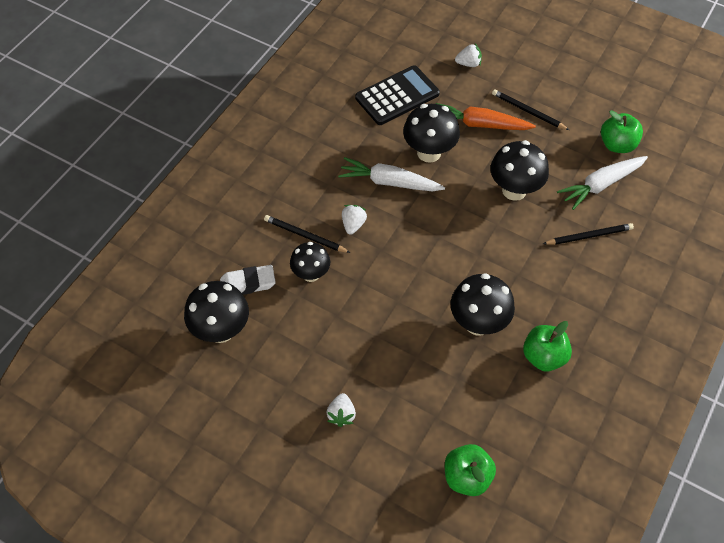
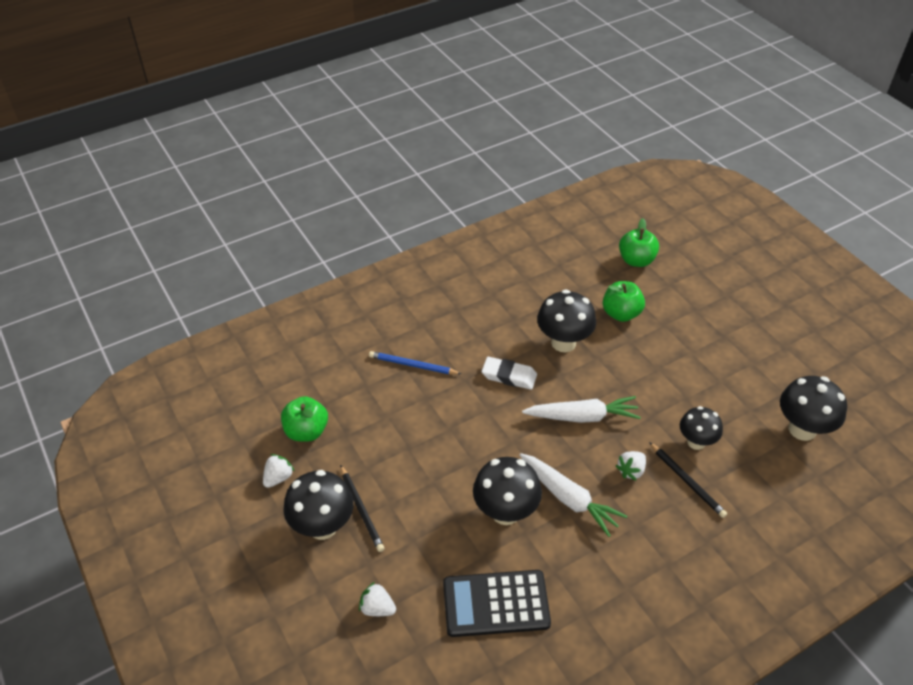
camera: 150 degrees left, 10 degrees down
(248, 283) = (763, 460): white eraser -> white eraser (509, 376)
(341, 415) = (714, 328): white strawberry -> white strawberry (278, 478)
(480, 124) = (426, 519): orange carrot -> none
(514, 190) = (447, 433): black mushroom -> black mushroom (323, 526)
(543, 357) = (527, 301): green apple -> green apple (621, 313)
(589, 236) = (413, 365): black pencil -> blue pencil
(600, 185) = (360, 401): white carrot -> white carrot (583, 416)

